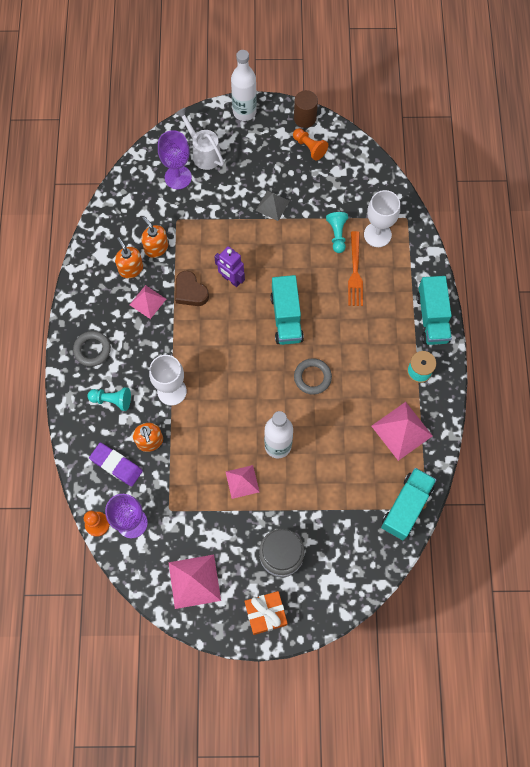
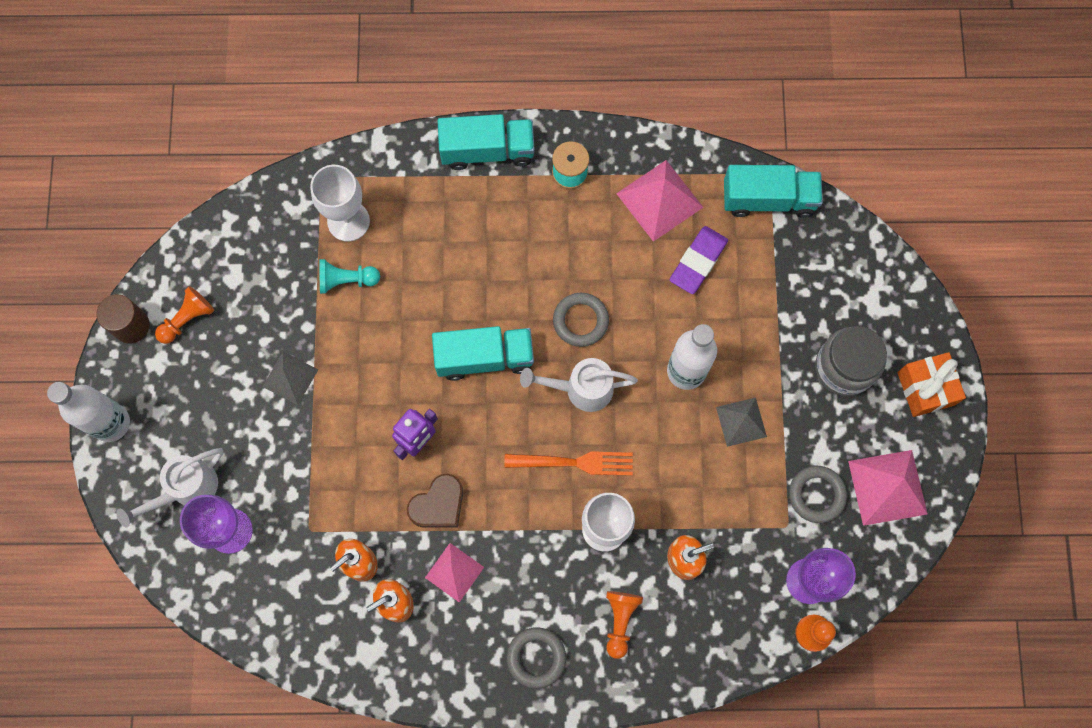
camera: 90 degrees left, 5 degrees up
(112, 400) = (620, 621): turquoise pawn -> orange pawn
(116, 465) = (723, 609): purple eraser -> purple eraser (698, 262)
(190, 531) = (816, 495): none -> grey ring
(242, 481) = (741, 422): pink pyramid -> grey pyramid
(265, 377) = (581, 389): none -> white watering can
(355, 272) = (410, 255): orange fork -> orange fork (574, 462)
(406, 507) = (768, 199): turquoise truck -> turquoise truck turned 150 degrees clockwise

